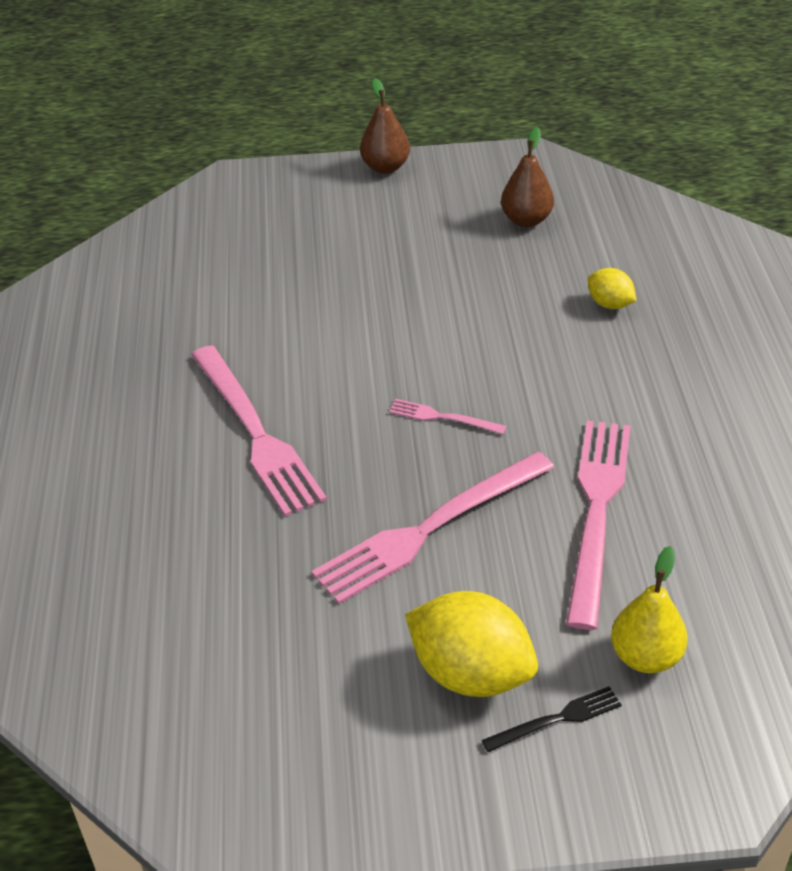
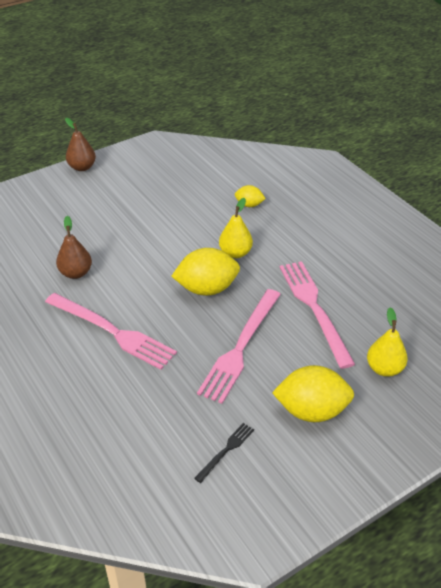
camera: 30 degrees left, 0 degrees up
(442, 417) = (207, 289): pink fork -> yellow lemon
(526, 220) = (178, 174): brown pear -> brown pear (76, 273)
(529, 376) = (235, 253): none -> yellow pear
(556, 719) = (366, 415): black fork -> black fork (226, 451)

